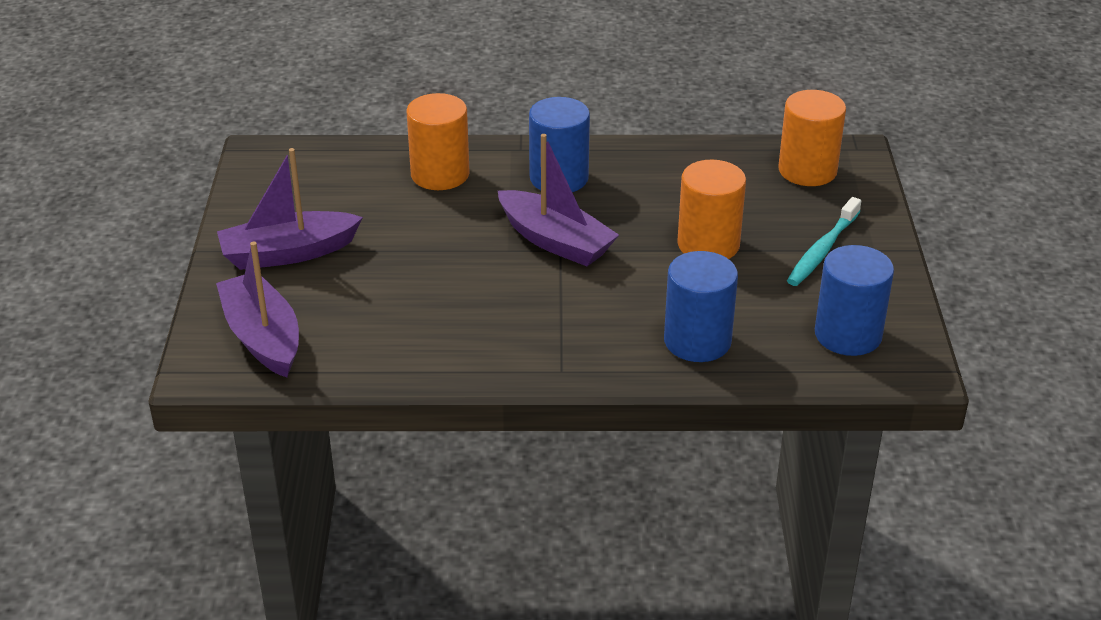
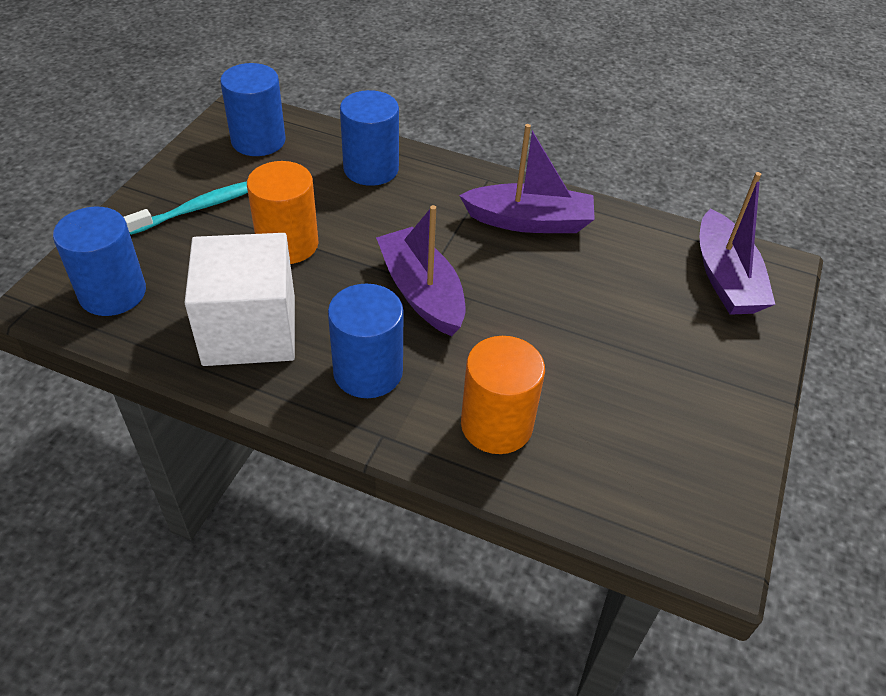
camera: 160 degrees left, 10 degrees up
(288, 253) = (693, 365): purple boat -> purple boat (529, 221)
(674, 177) = (250, 330): none -> white cube
(807, 170) = (112, 293): orange cylinder -> blue cylinder

